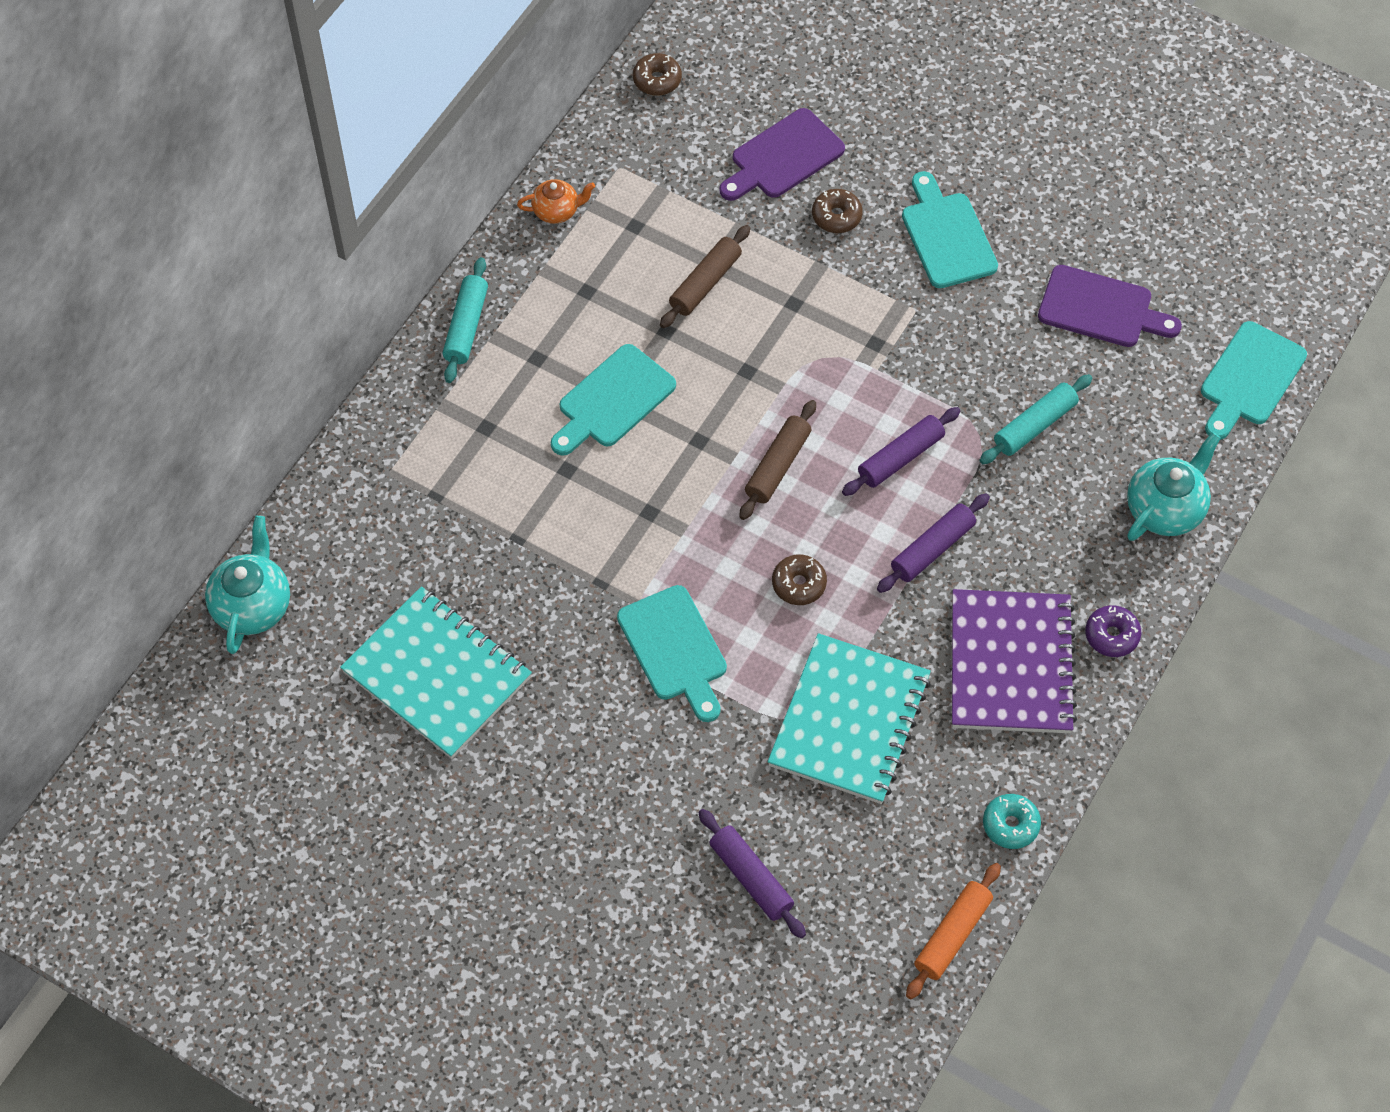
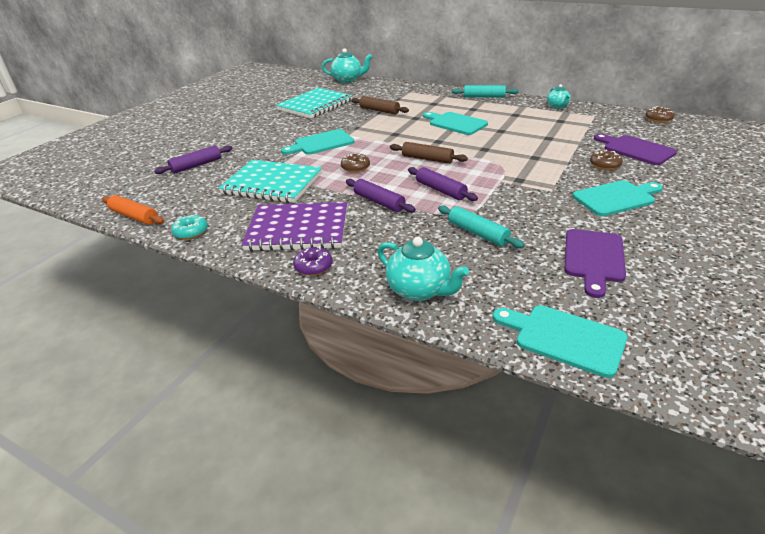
camera: 90 degrees right, 25 degrees down
(557, 211) = (557, 106): orange teapot -> turquoise teapot
(705, 283) = (535, 137): brown rolling pin -> brown rolling pin (379, 111)

